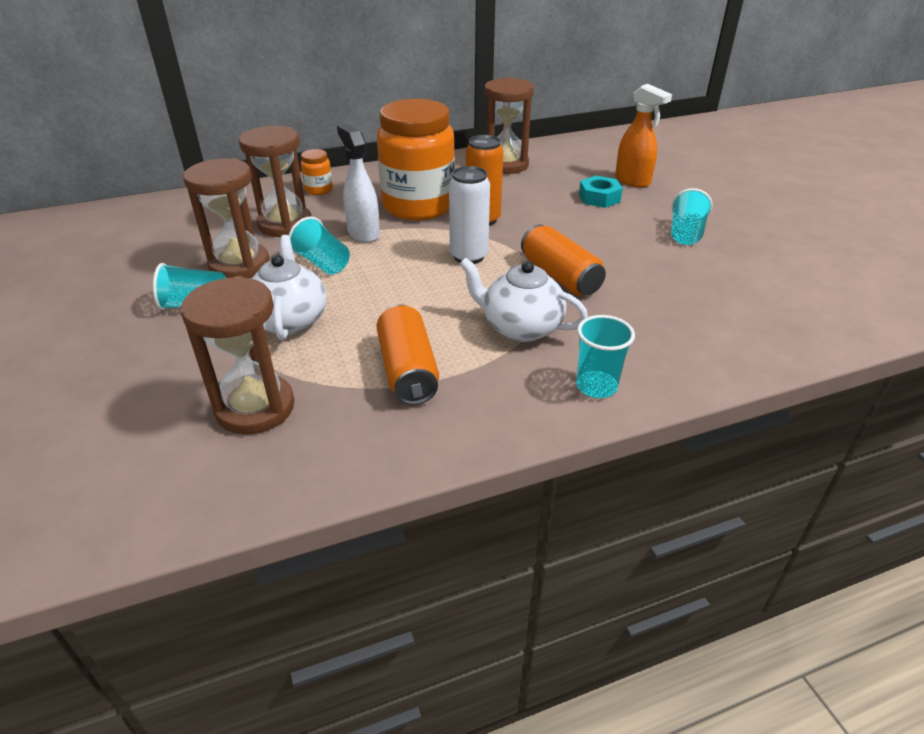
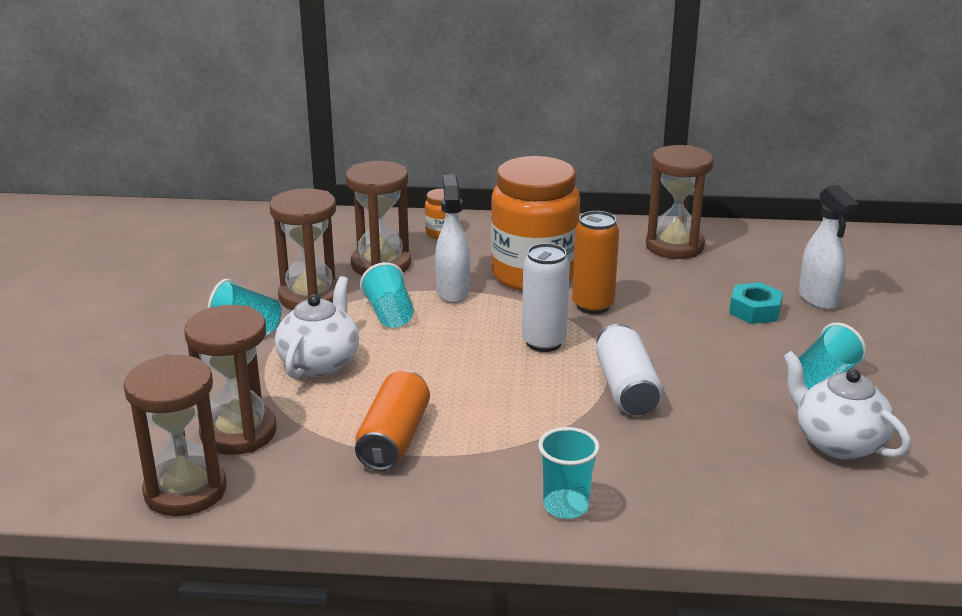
camera: 25 degrees right, 10 degrees down
(239, 485) = (185, 491): none -> brown hourglass
(520, 327) = (537, 429): white teapot -> white teapot (838, 442)
(560, 276) = (626, 388): orange can -> white can
(633, 181) = (818, 299): orange spray bottle -> white spray bottle

